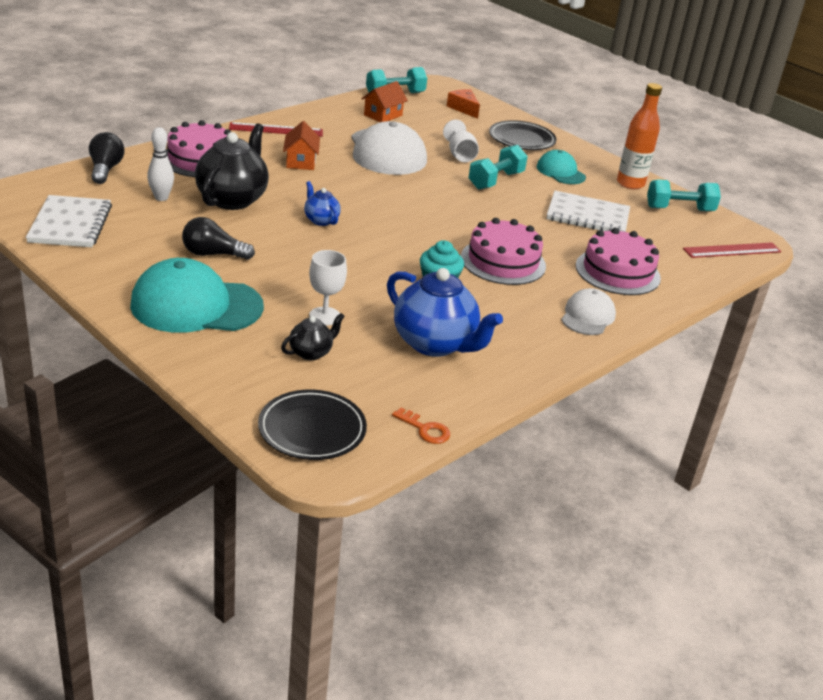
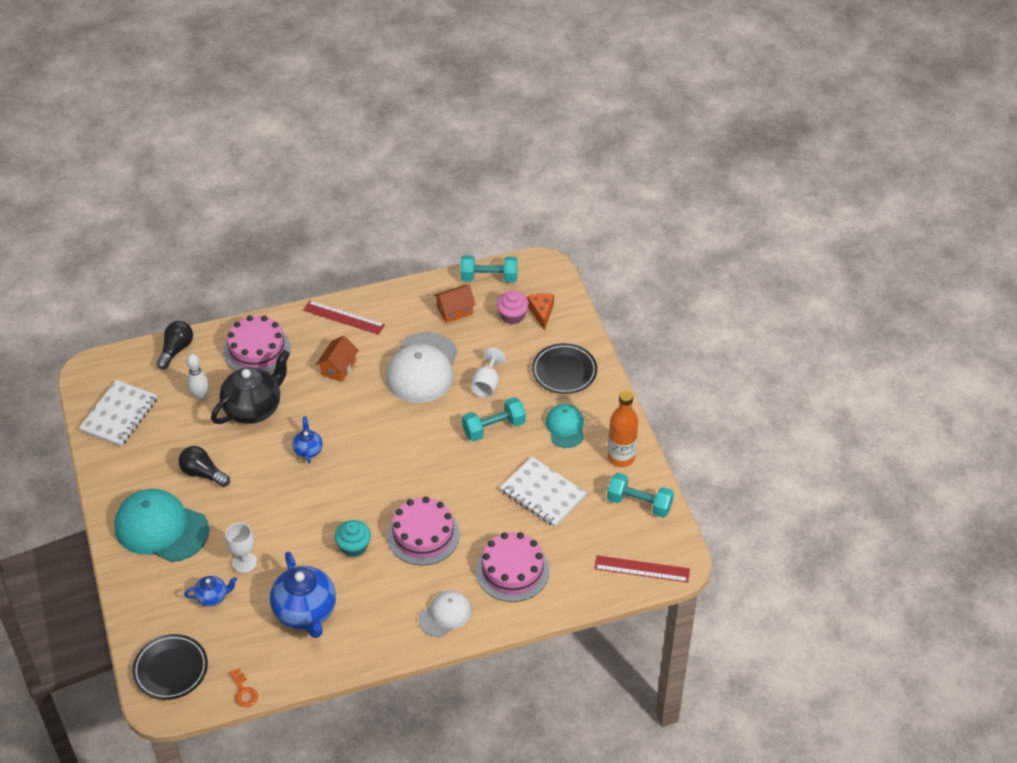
camera: 30 degrees right, 15 degrees up
(311, 352) = (212, 597): black teapot -> blue teapot
(439, 113) = (512, 316): none -> pink cupcake

